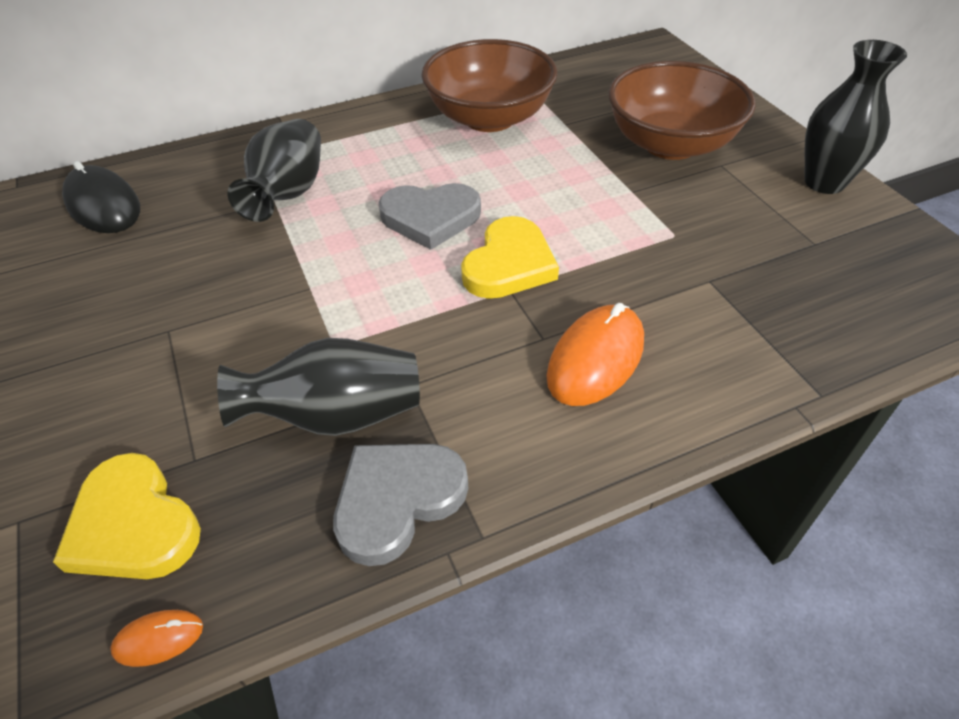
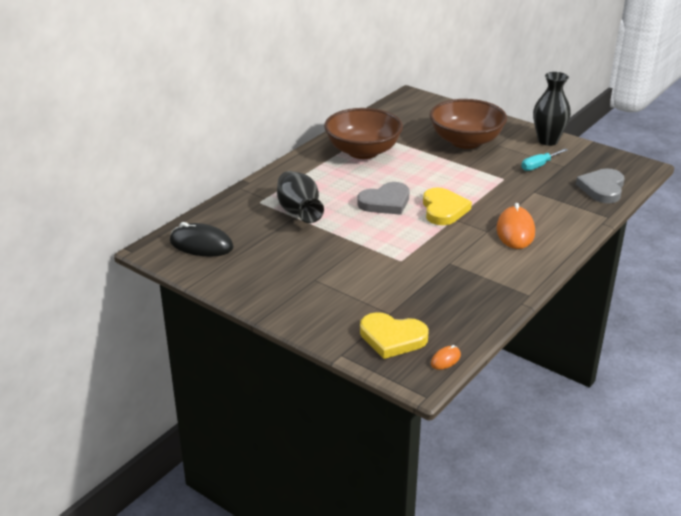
camera: 30 degrees left, 15 degrees down
(337, 416) = (432, 281): black vase -> none
(397, 500) = (487, 296): grey heart -> grey heart (602, 188)
(764, 228) = (539, 166): none -> turquoise screwdriver

